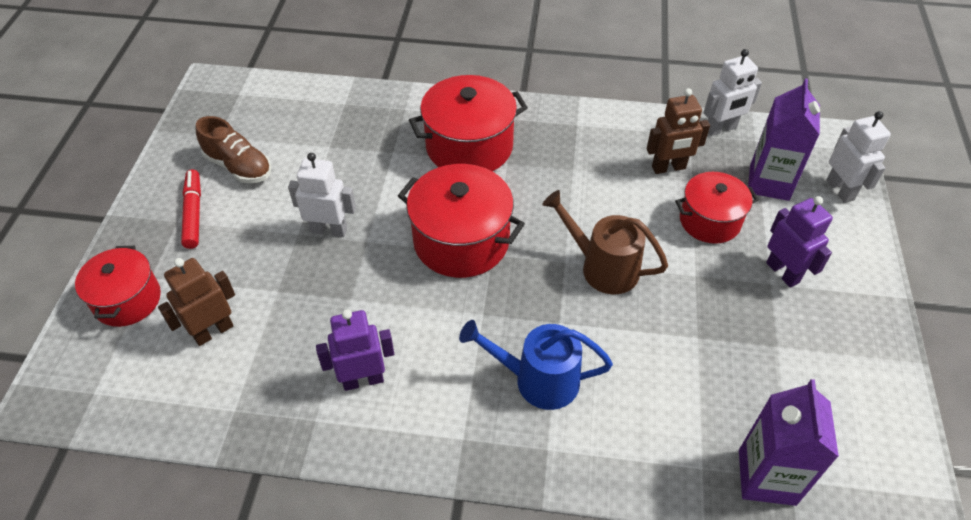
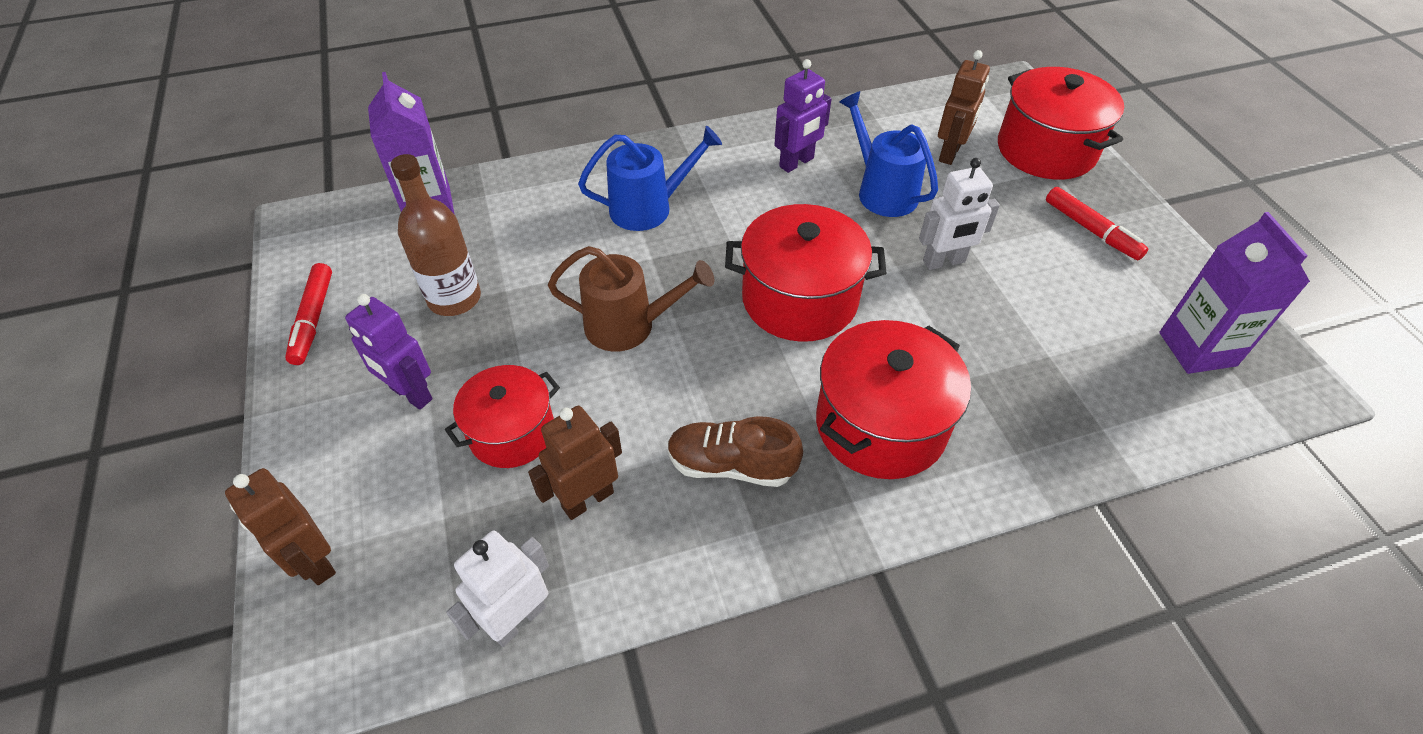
camera: 155 degrees right, 0 degrees up
(127, 300) = (1046, 150): red pot -> red pot, size x1.53
(239, 167) = (1114, 291): brown shoe -> brown shoe (731, 465)
(314, 313) = (882, 191): none -> blue watering can
(744, 345) = (454, 298): none -> brown bottle
(769, 182) = (430, 532): purple carton -> purple carton (1197, 349)
(840, 190) = (314, 561): white robot -> brown robot
(873, 370) = (313, 319): none -> red marker

